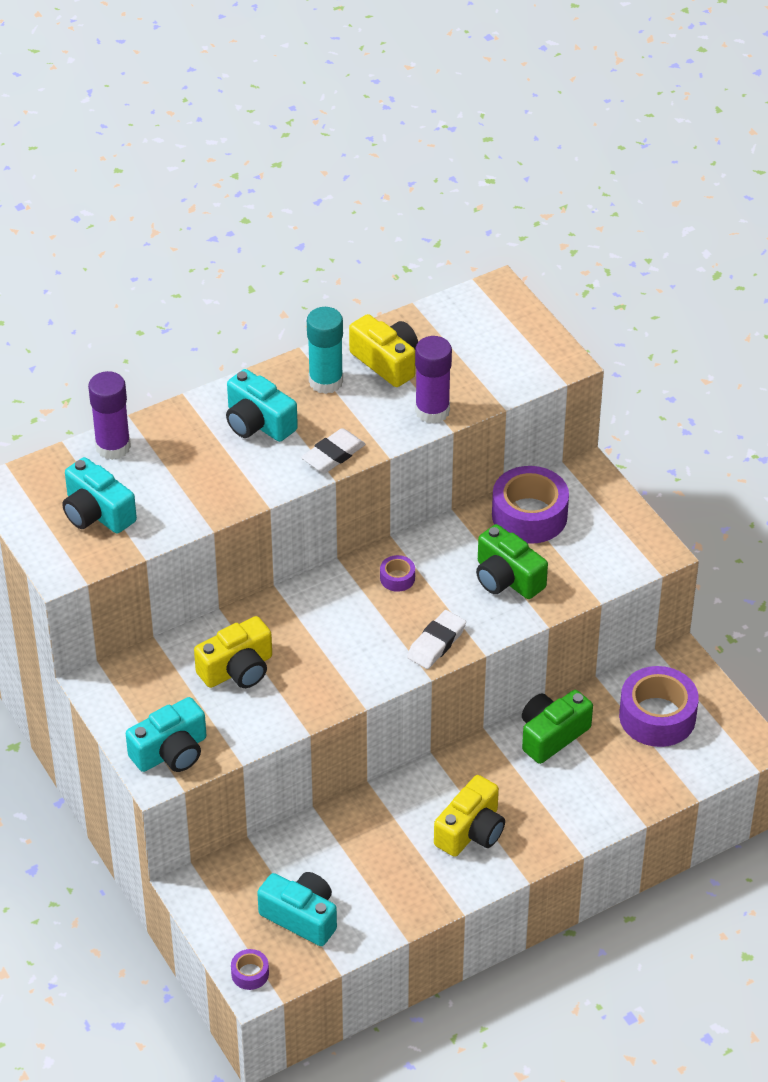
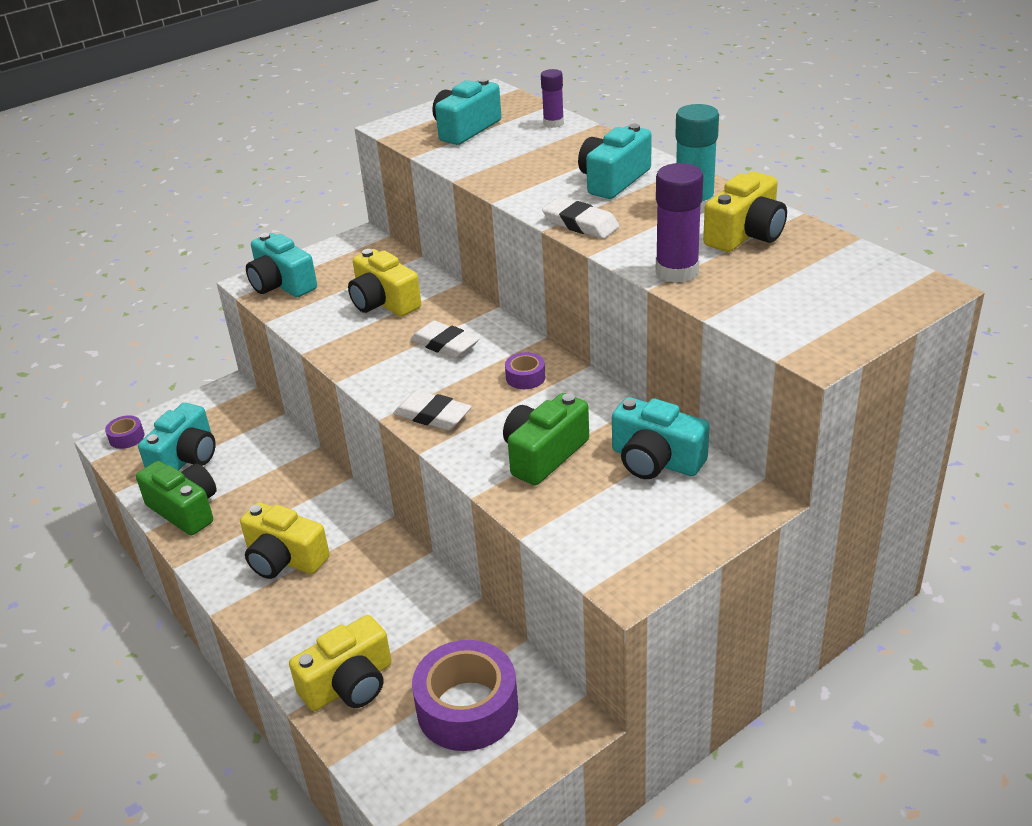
camera: 85 degrees right, 10 degrees down
(113, 447) = (553, 123): purple glue stick -> purple glue stick, size x0.61
(328, 628) = (445, 344): none -> white eraser
(529, 515) = (655, 460): purple tape -> turquoise camera
(552, 735) = (425, 609): green camera -> green camera (185, 510)
(623, 787) = (349, 684): none -> yellow camera

